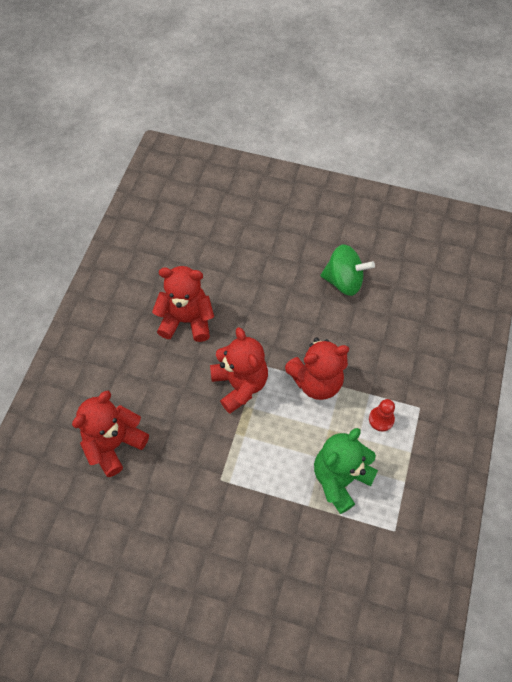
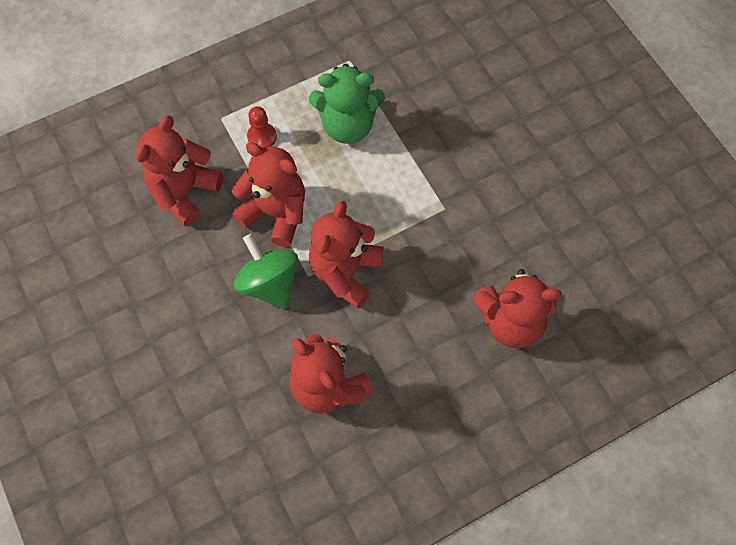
camera: 135 degrees left, 5 degrees up
(344, 281) = (136, 281): green spinning top -> green spinning top (269, 283)
(381, 345) = (184, 192): none -> red teddy bear

